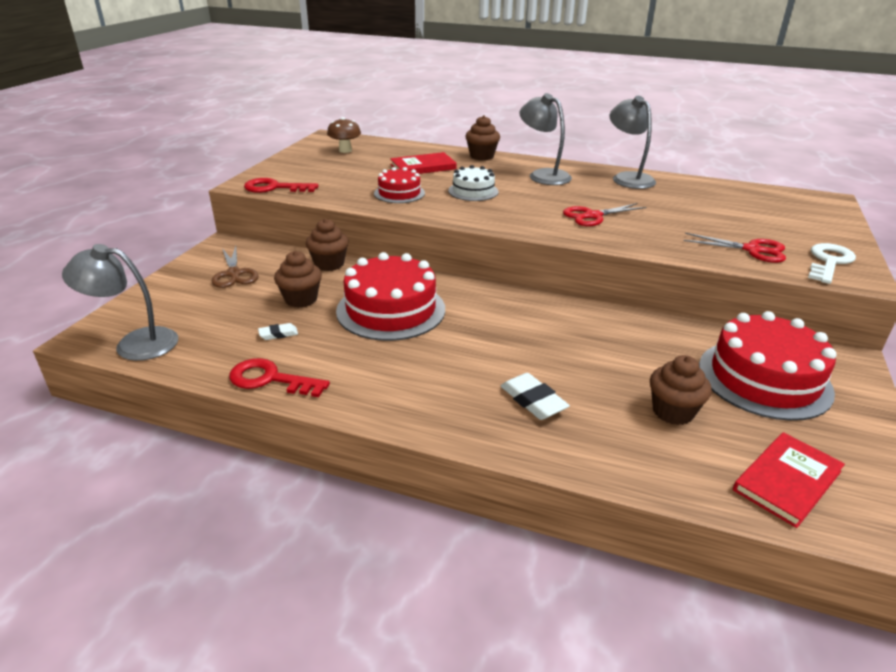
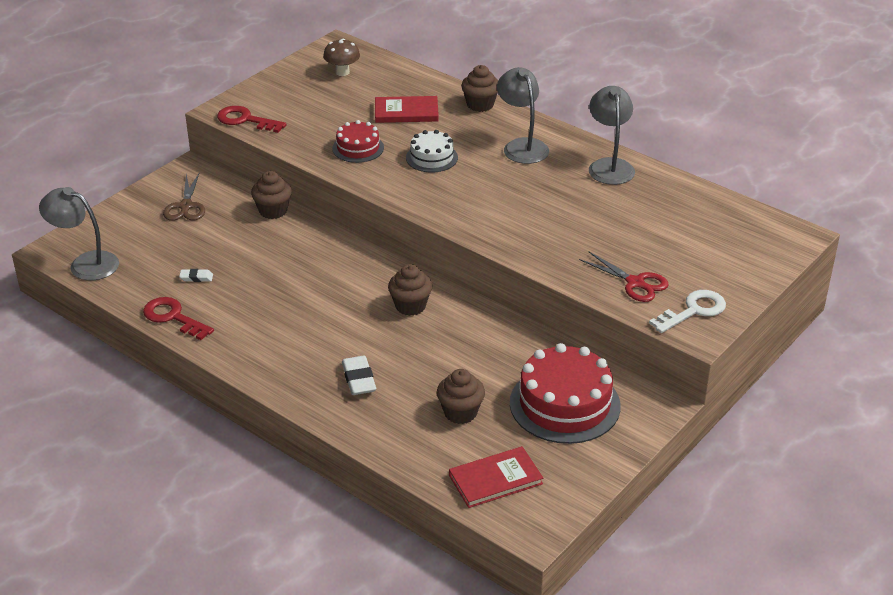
camera: 20 degrees right, 5 degrees up
(301, 299) = (230, 246): brown cupcake -> brown cupcake (410, 306)
(391, 310) = (299, 272): red cake -> none
(592, 216) = (522, 212): red scissors -> none

